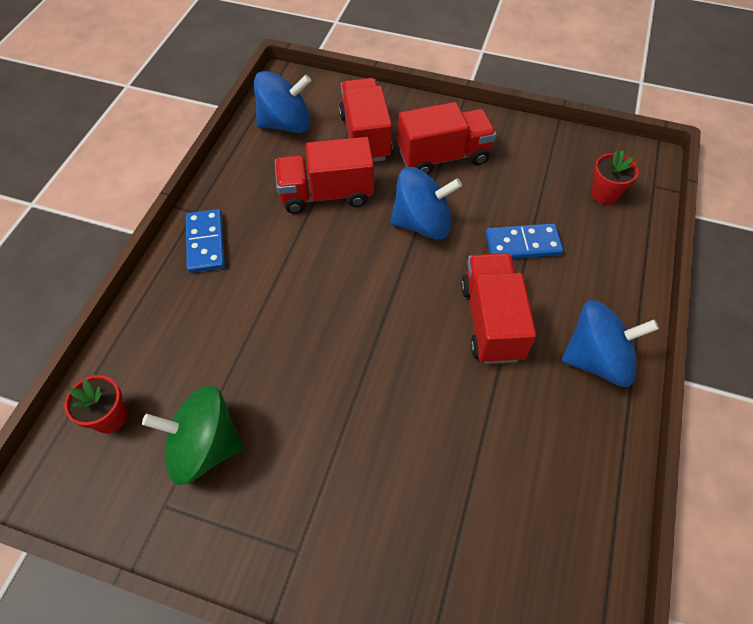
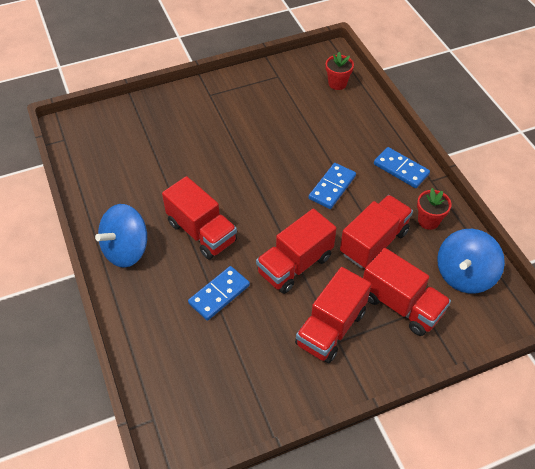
camera: 140 degrees right, 5 degrees down
(204, 446) = (285, 99): green spinning top -> none
(299, 274) = (332, 187): none -> blue domino
(422, 223) = (295, 265): blue spinning top -> red truck
(604, 194) = (188, 380): red flower pot -> red flower pot (428, 221)

